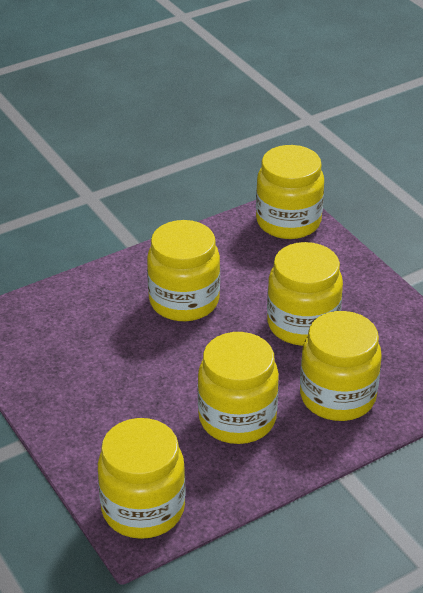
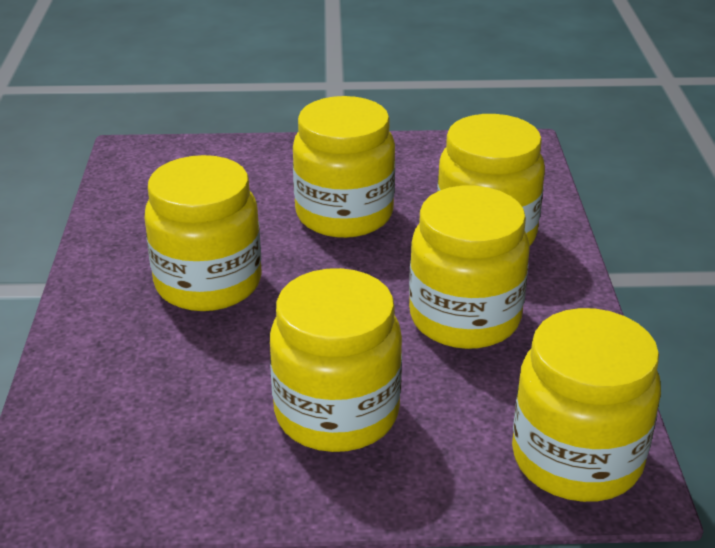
camera: 60 degrees left, 5 degrees down
(288, 222) = (157, 161): yellow jar -> yellow jar (336, 413)

